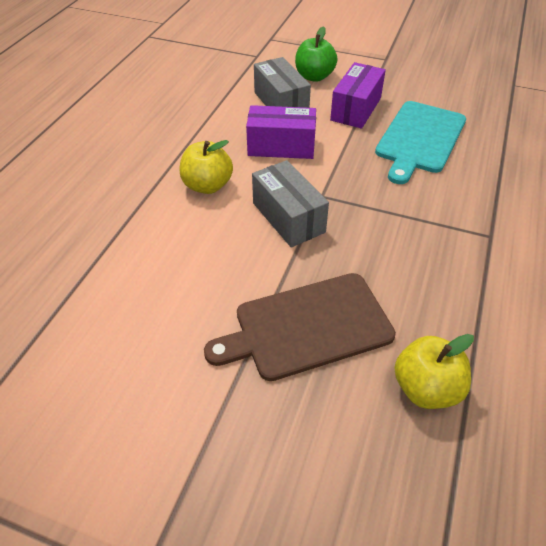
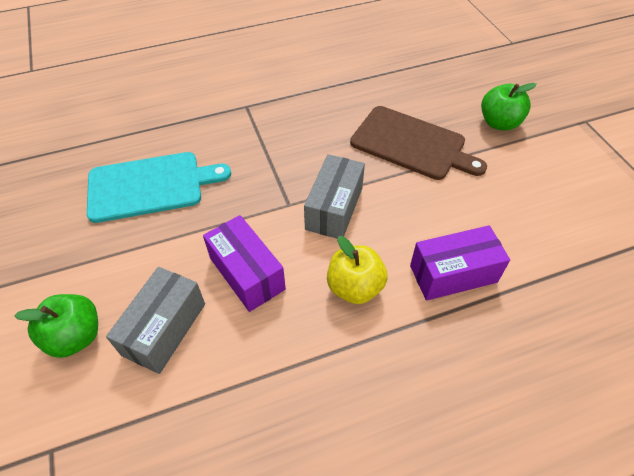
camera: 130 degrees left, 5 degrees up
(252, 450) = (499, 123): none -> green apple
(356, 109) = (128, 256): purple box -> purple box (453, 274)
(426, 388) = (392, 87): yellow apple -> none

